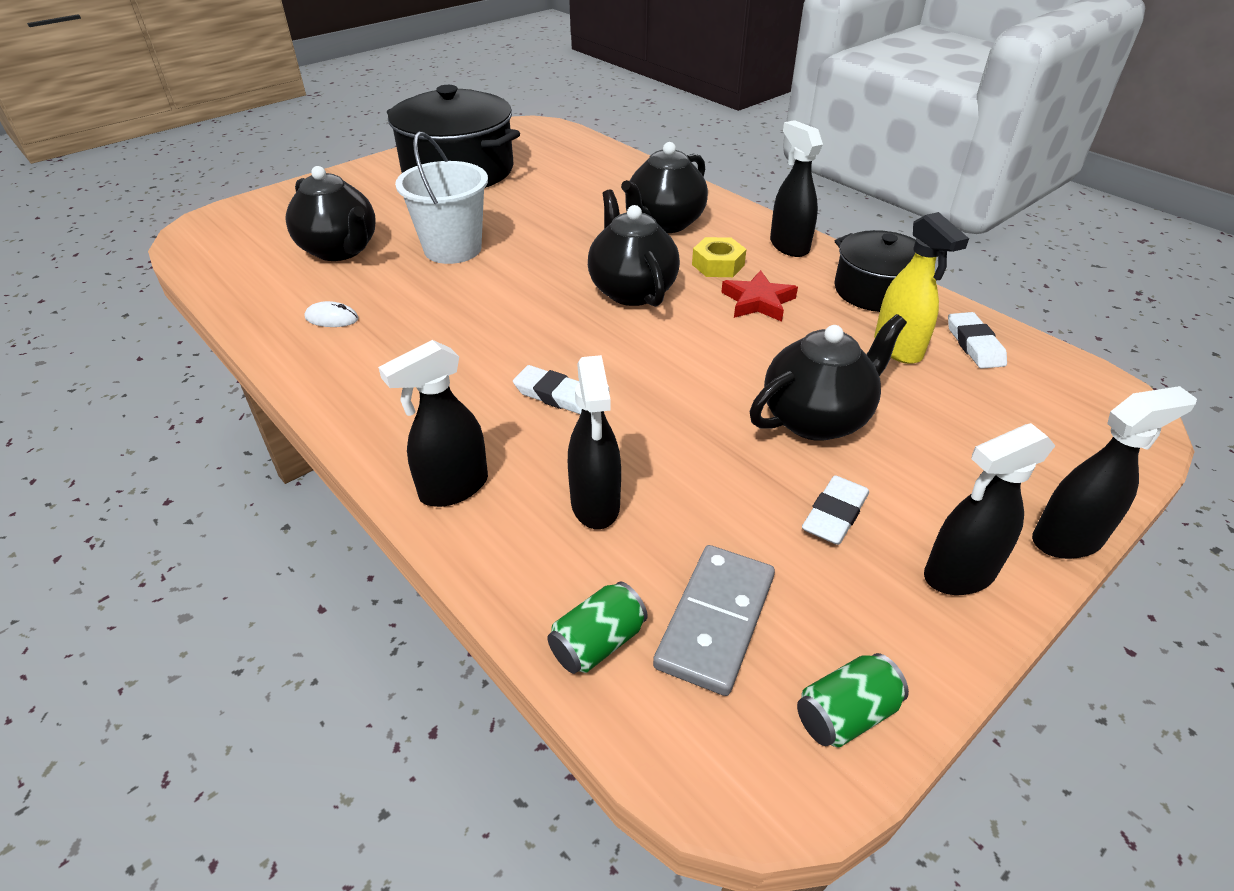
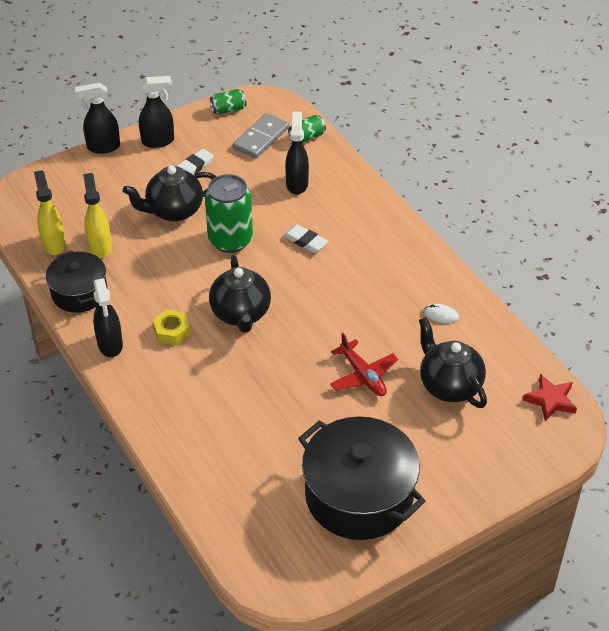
camera: 170 degrees left, 5 degrees up
(452, 249) = (363, 375): white bucket -> red plane
(453, 488) = (361, 199): black spray bottle -> none
(664, 223) = (192, 385): black teapot -> none
(689, 382) = (230, 240): none -> green can
(758, 301) = (162, 293): red star -> red star (550, 400)
(974, 345) = (53, 244): white eraser -> yellow spray bottle

